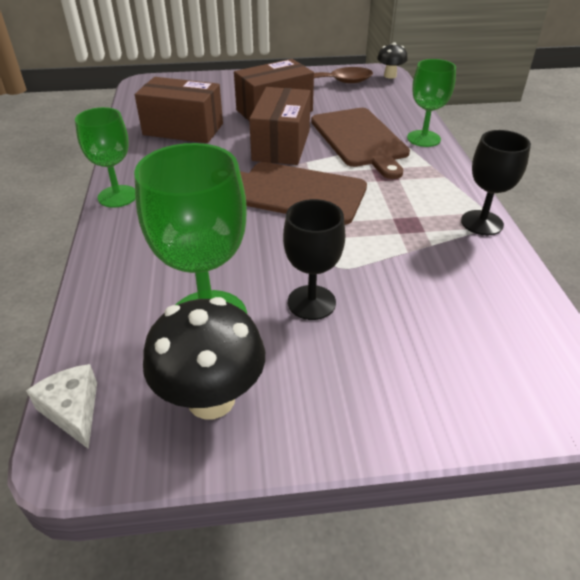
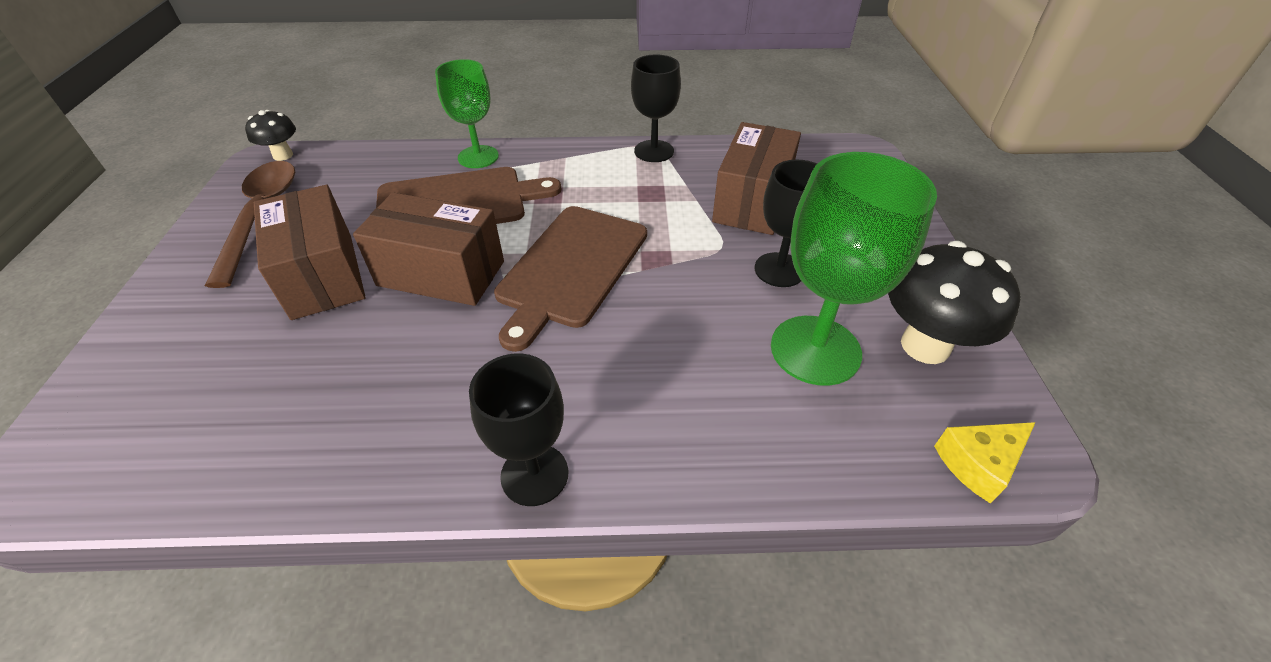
camera: 85 degrees left, 5 degrees up
(73, 410) = (978, 463): white cheese -> yellow cheese
(117, 196) = (534, 474): green goblet -> black goblet
(183, 129) = (324, 393): brown box -> brown box (752, 201)

